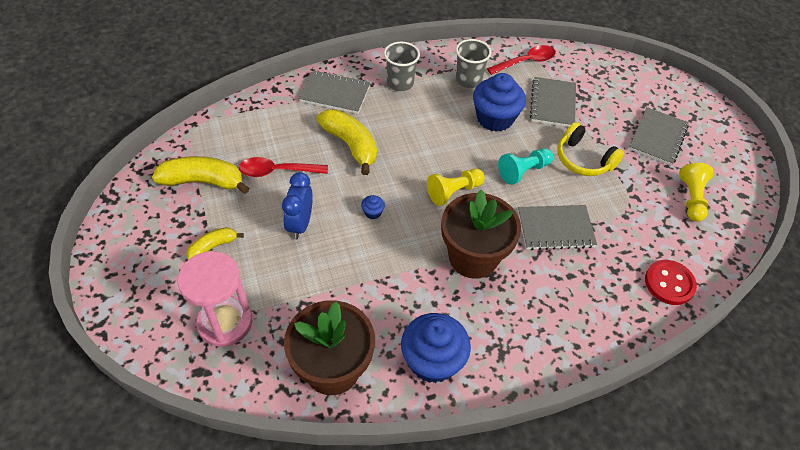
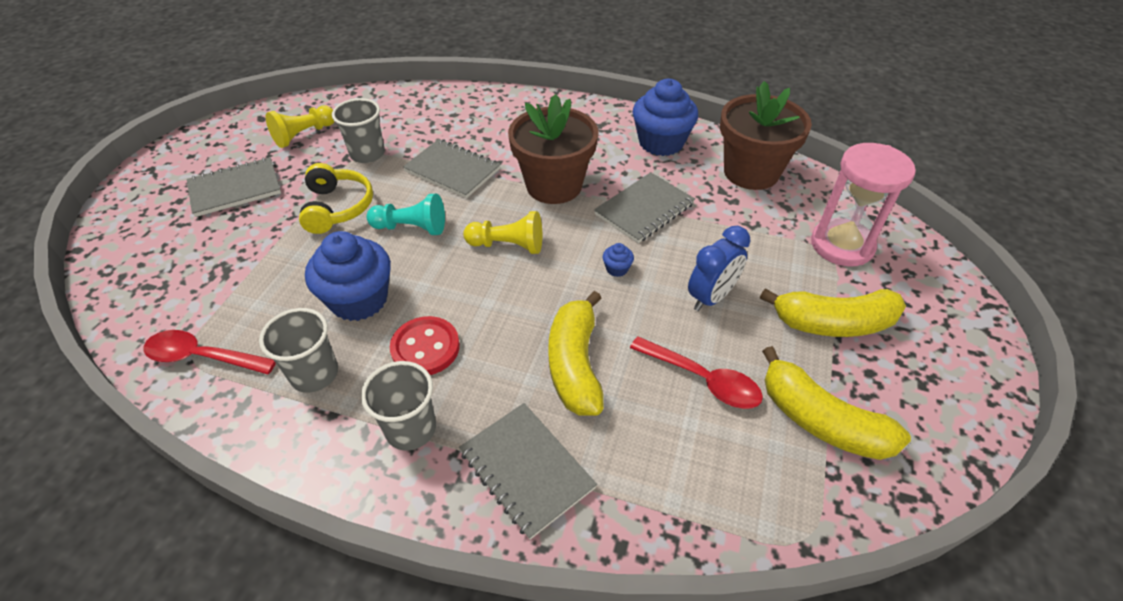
camera: 140 degrees left, 5 degrees down
(212, 247) = (833, 323): yellow banana -> yellow banana, size x1.73
(553, 103) = (269, 279): grey notebook -> grey notebook (644, 209)
(627, 208) = (367, 154): none -> grey cup
(669, 283) = (419, 102): red button -> red button (425, 348)

